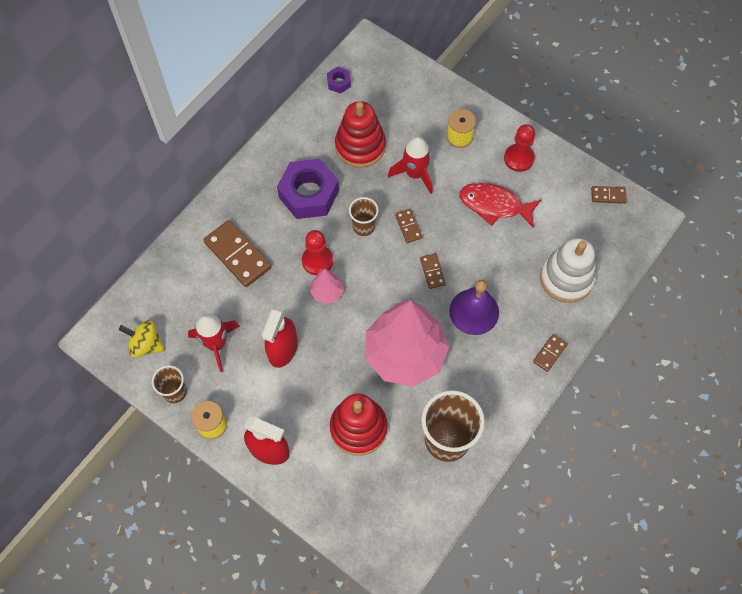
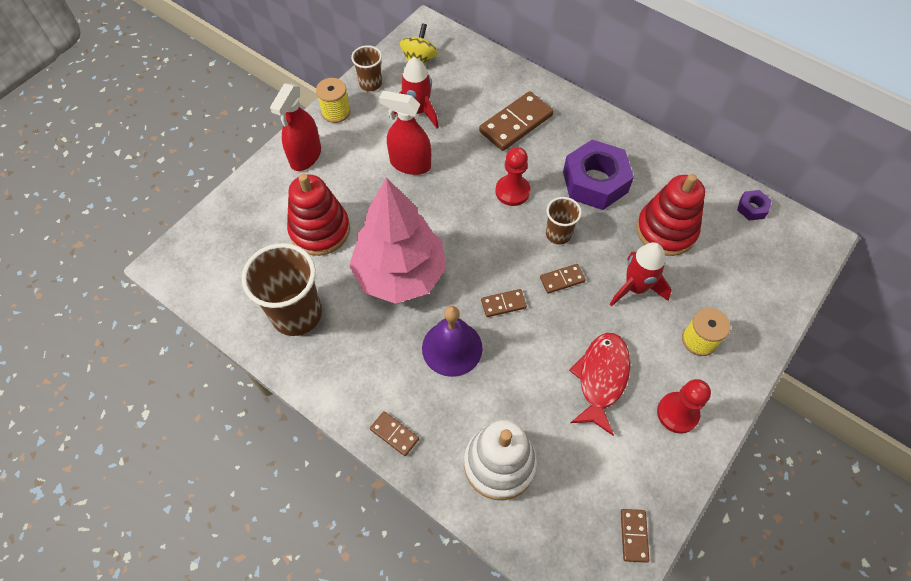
camera: 90 degrees right, 5 degrees down
(327, 292) = (475, 201): pink tree -> none

